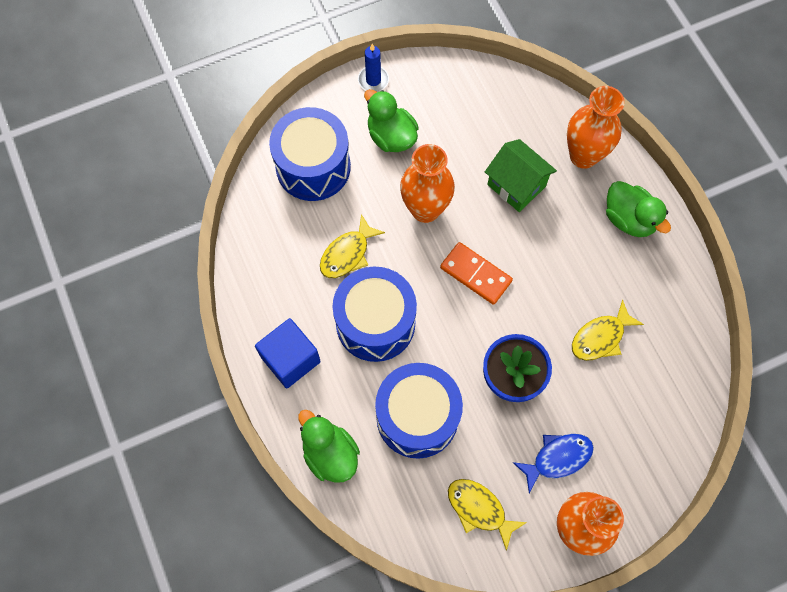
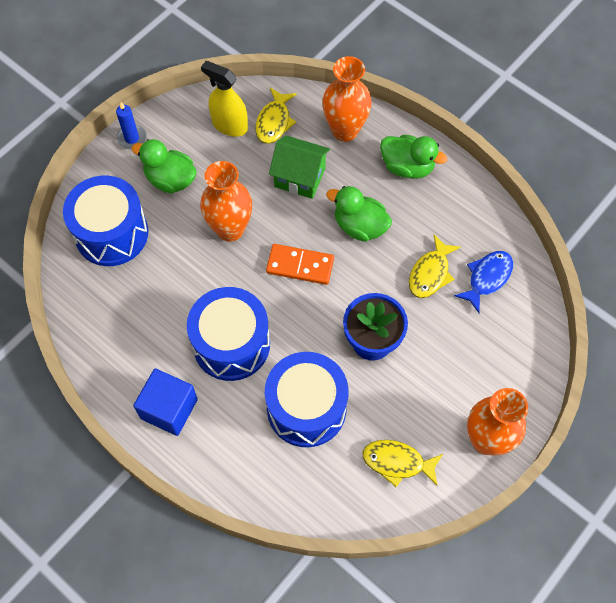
camera: 25 degrees left, 5 degrees down
(330, 454) = (244, 475): green duck -> green duck (359, 226)
(347, 254) = (178, 295): yellow fish -> yellow fish (274, 122)
(472, 104) = (229, 125): none -> yellow spray bottle
(557, 458) = (442, 389): blue fish -> blue fish (487, 278)

